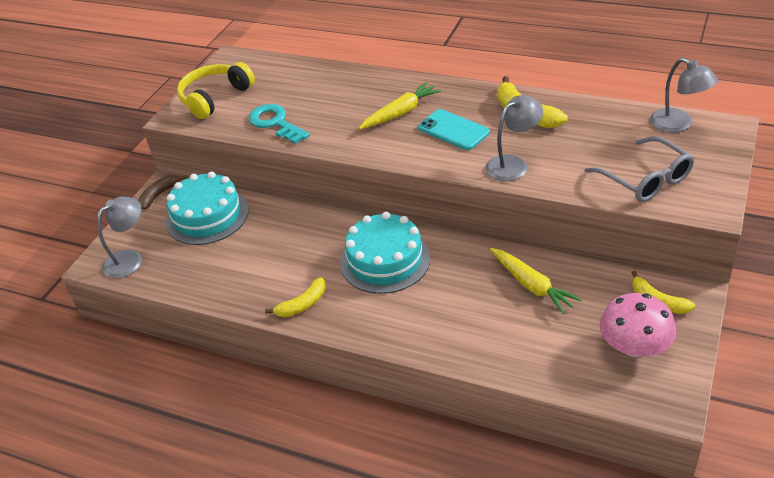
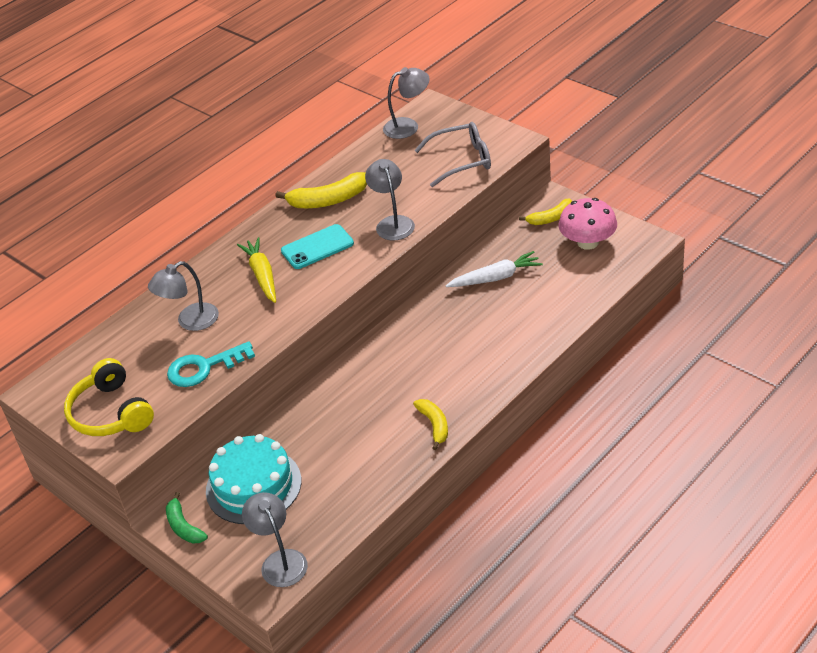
camera: 70 degrees left, 0 degrees up
(159, 195) = (184, 526): brown banana -> green banana
(328, 97) = (190, 321): none -> grey lamp
(385, 260) = (410, 359): turquoise cake -> none
(531, 285) = (496, 278): yellow carrot -> white carrot

